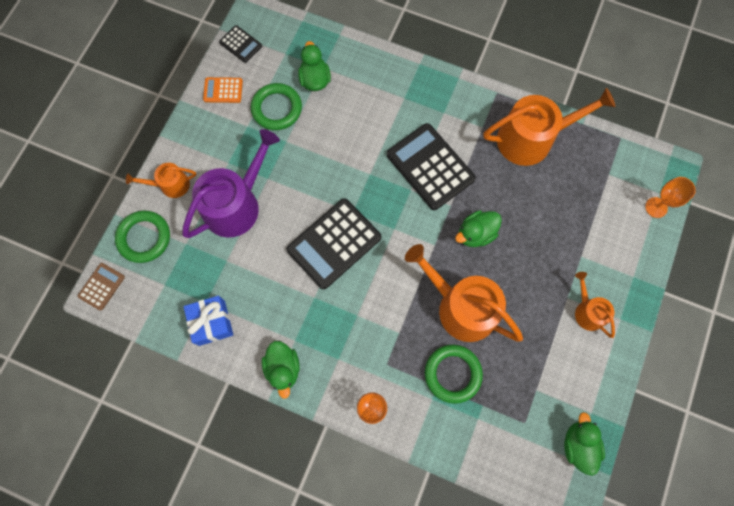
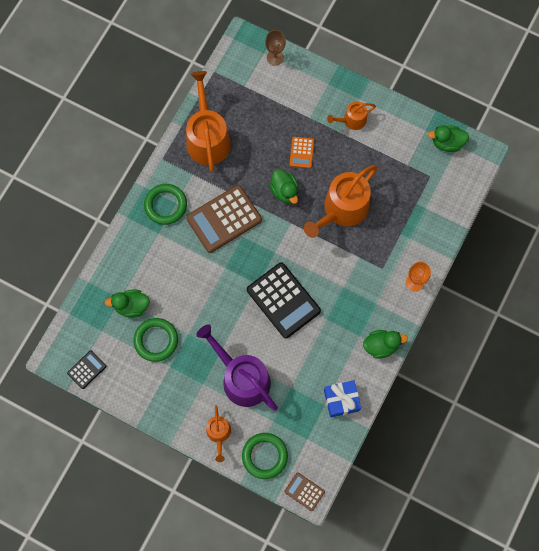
camera: 85 degrees left, 0 degrees up
(223, 90) = (132, 386): orange calculator -> orange calculator (301, 152)
(430, 167) = (224, 219): black calculator -> brown calculator
(452, 374) = (392, 221): green ring -> green ring (165, 205)
(656, 207) = (275, 57): orange goblet -> brown goblet

